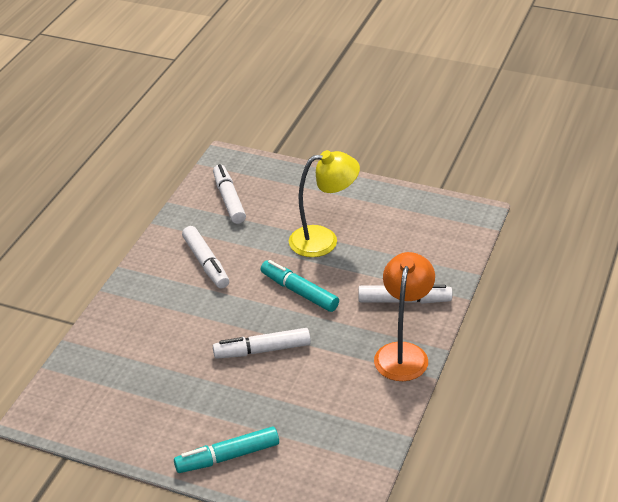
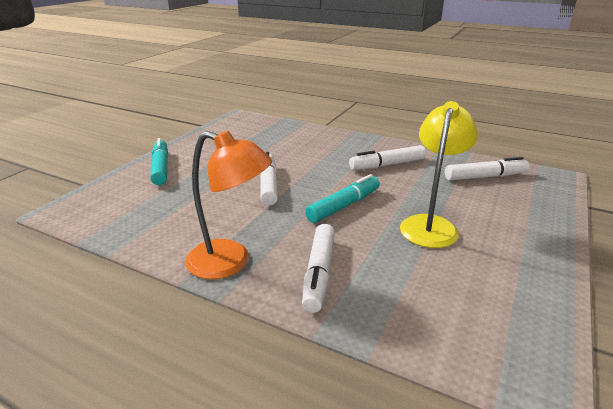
camera: 95 degrees right, 10 degrees down
(323, 240) = (430, 225): yellow lamp -> yellow lamp turned 150 degrees counterclockwise

